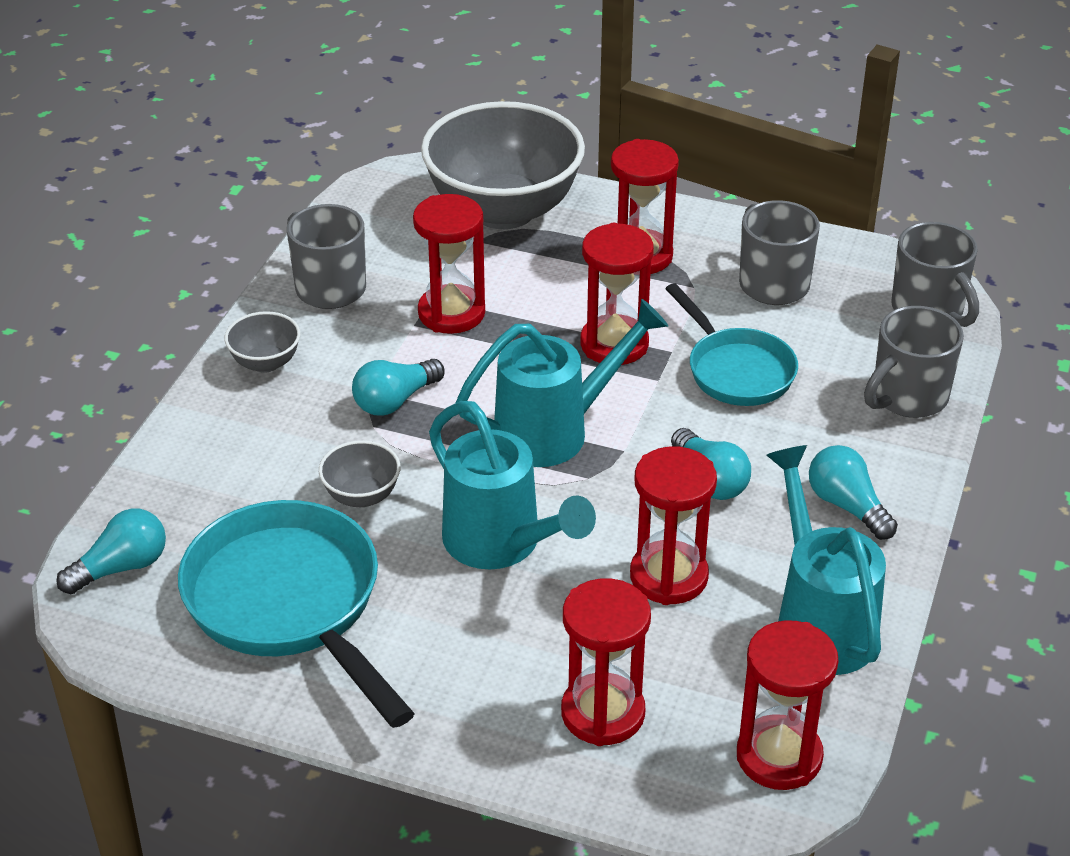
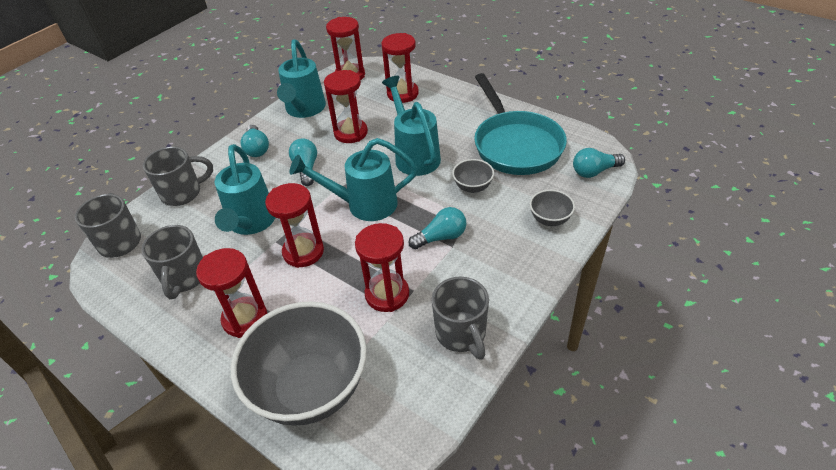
camera: 160 degrees left, 5 degrees up
(265, 362) = (513, 278): grey bowl -> grey bowl (550, 219)
(736, 370) = (251, 223): turquoise pan -> turquoise watering can

